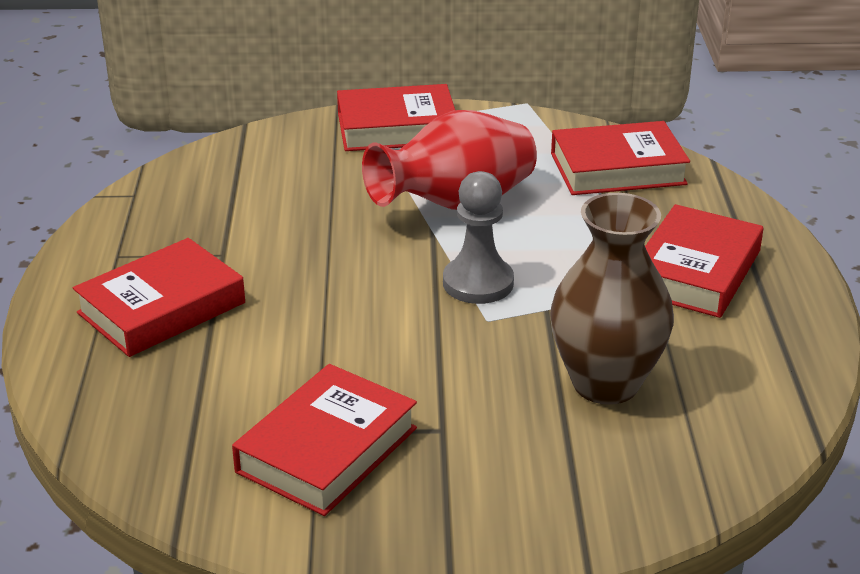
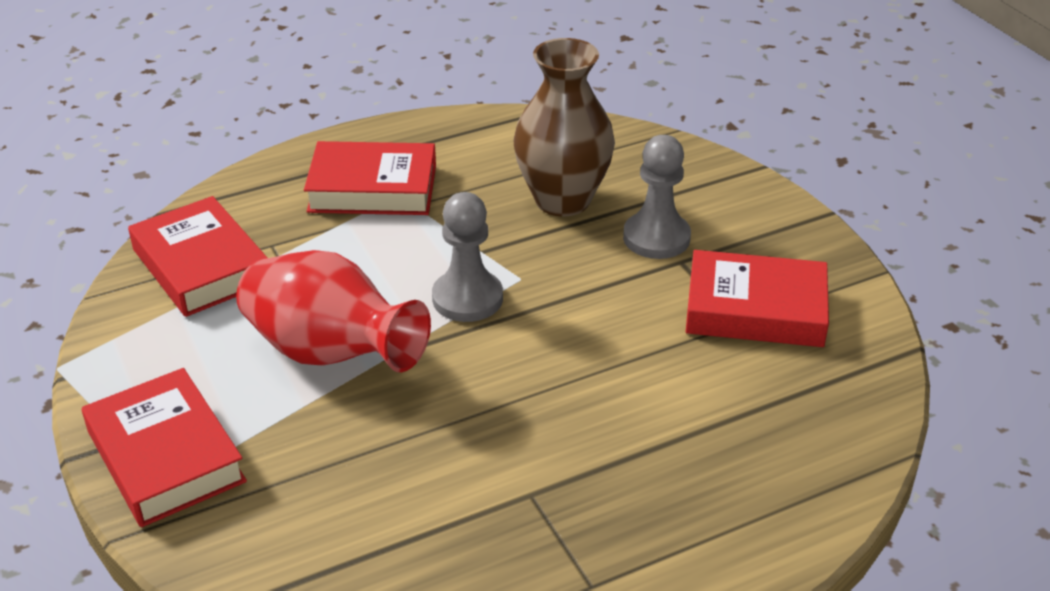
camera: 115 degrees left, 5 degrees up
(161, 308) = (657, 496): red book -> none
(494, 426) = (656, 238): none -> grey pawn

